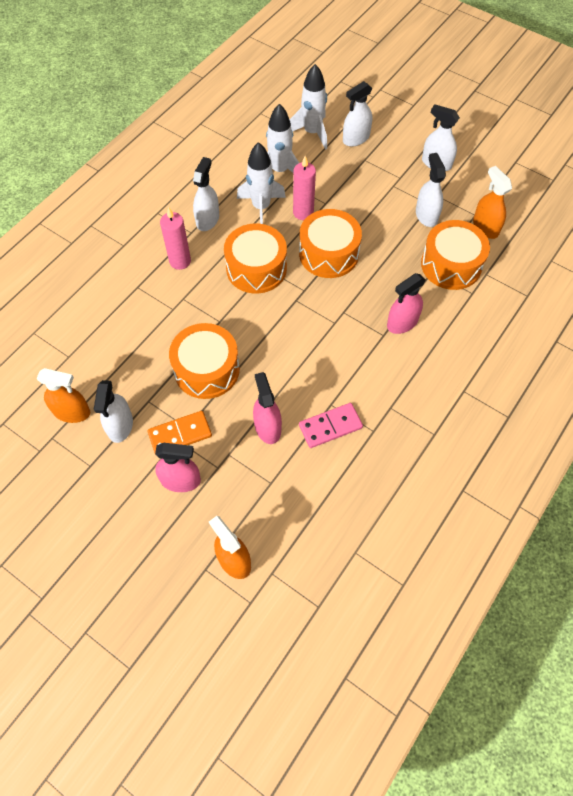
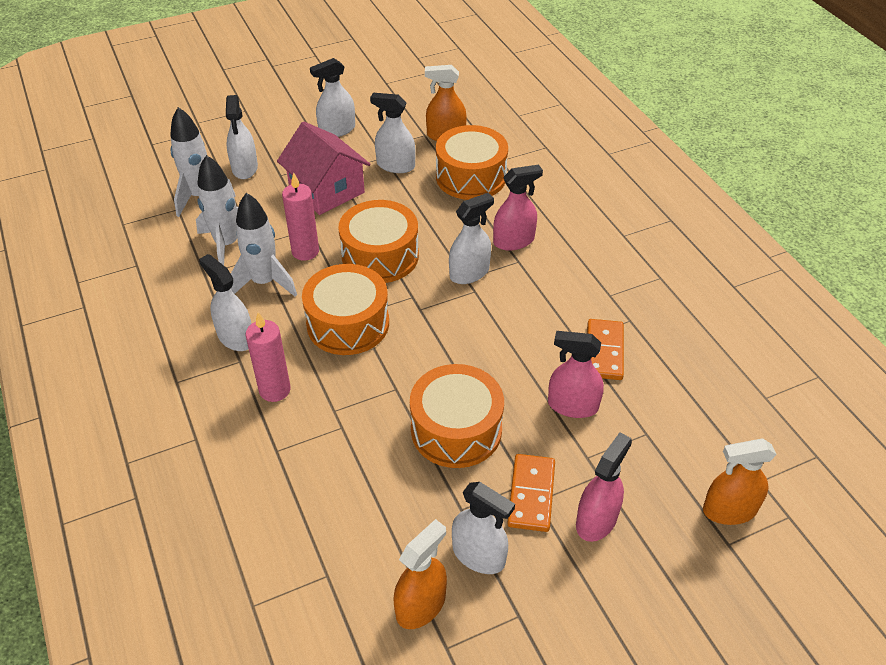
camera: 60 degrees left, 15 degrees down
(330, 426) = (604, 352): pink domino -> orange domino
(350, 311) = (469, 273): none -> white spray bottle
(369, 191) = (326, 190): none -> pink house
(402, 323) = (514, 241): pink spray bottle -> pink spray bottle turned 105 degrees counterclockwise

